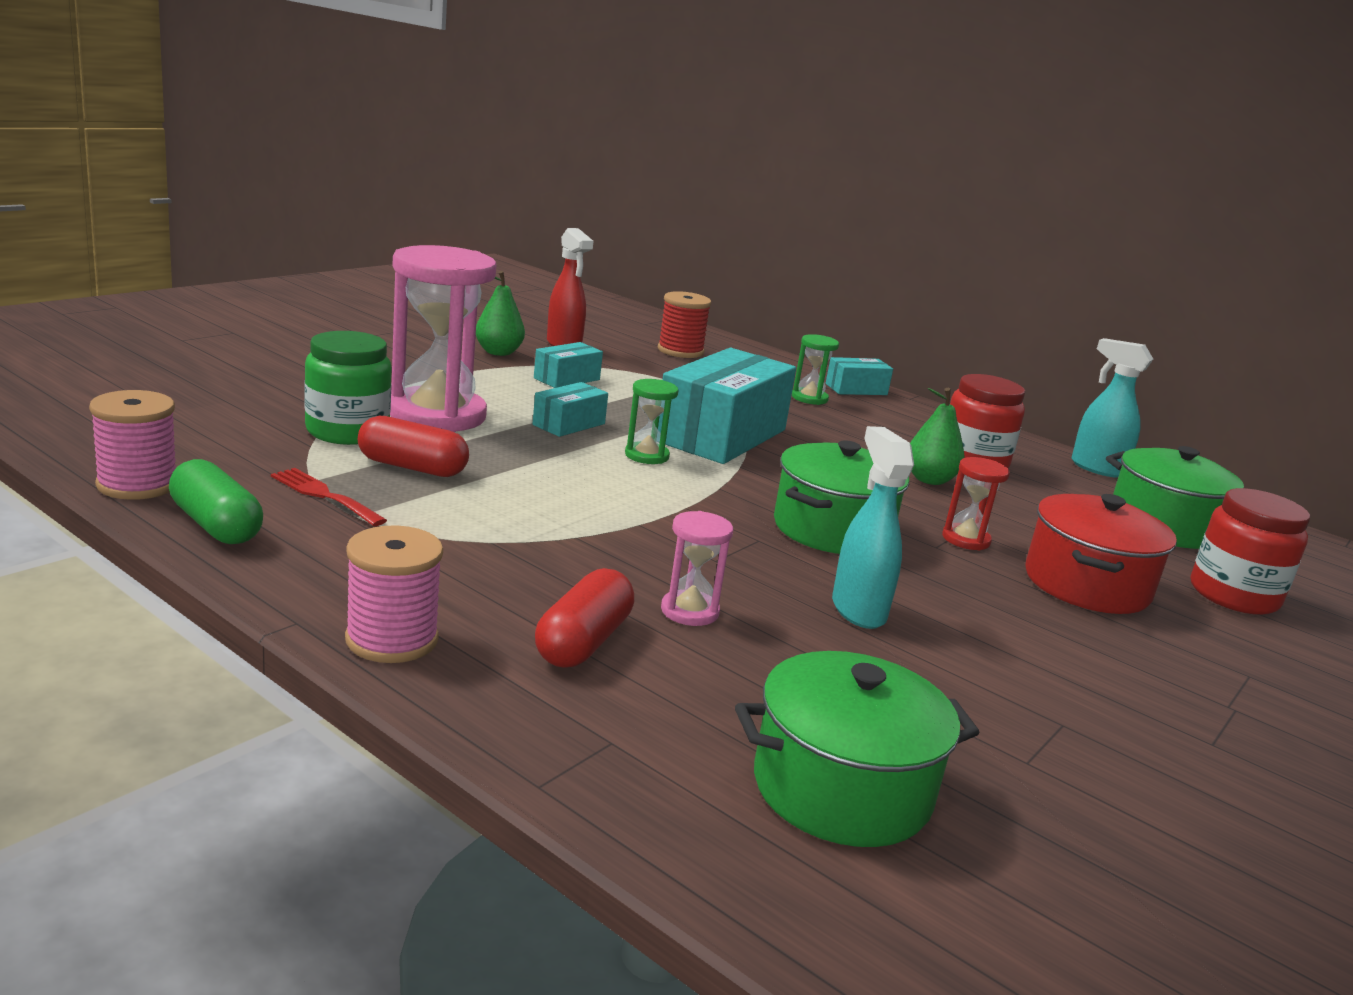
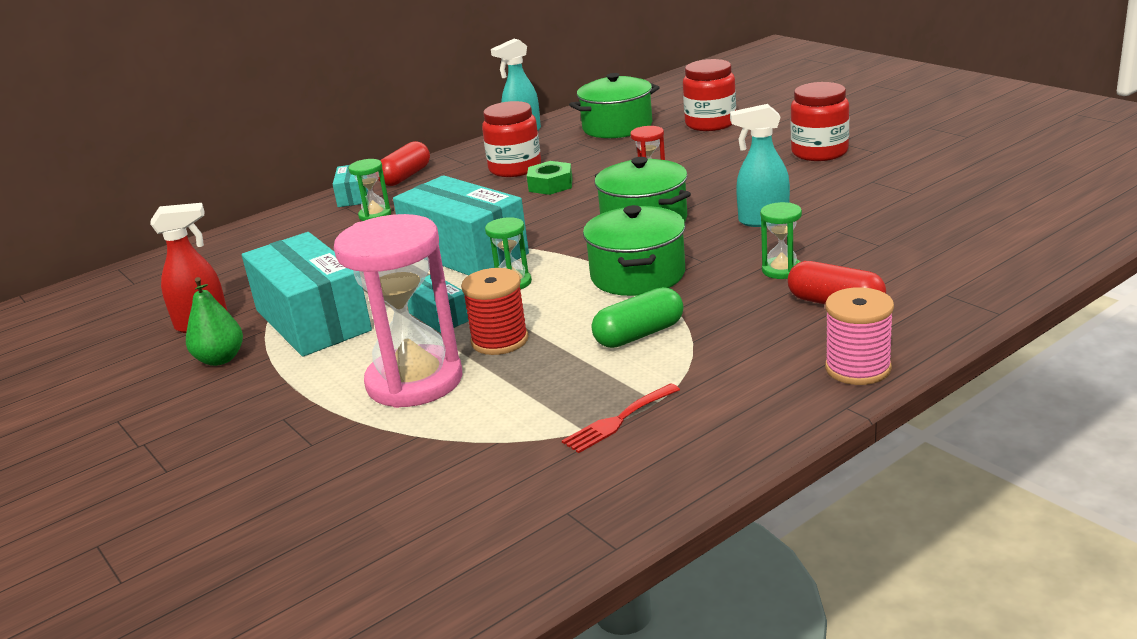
camera: 70 degrees left, 5 degrees up
(137, 484) = (609, 524): pink spool -> none
(216, 525) = (691, 465): green capsule -> green capsule (639, 335)
(347, 431) = (461, 425): green jar -> none
(412, 467) = (549, 384): red capsule -> red capsule (405, 177)
(567, 379) = (312, 320): turquoise box -> turquoise box, size x2.11
(680, 351) = (233, 266): red spool -> red spool (499, 340)
(689, 611) = (781, 270): pink hourglass -> green hourglass
(841, 789) = (960, 236): green pot -> green pot (637, 275)
(929, 480) = (550, 185): green pear -> green nut
(1086, 585) = (708, 157): red pot -> none
(1169, 683) = (819, 152): none -> red jar

